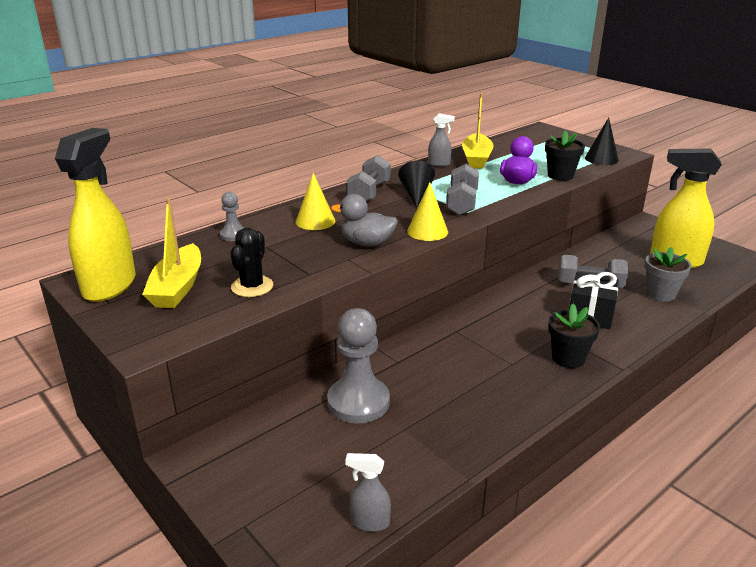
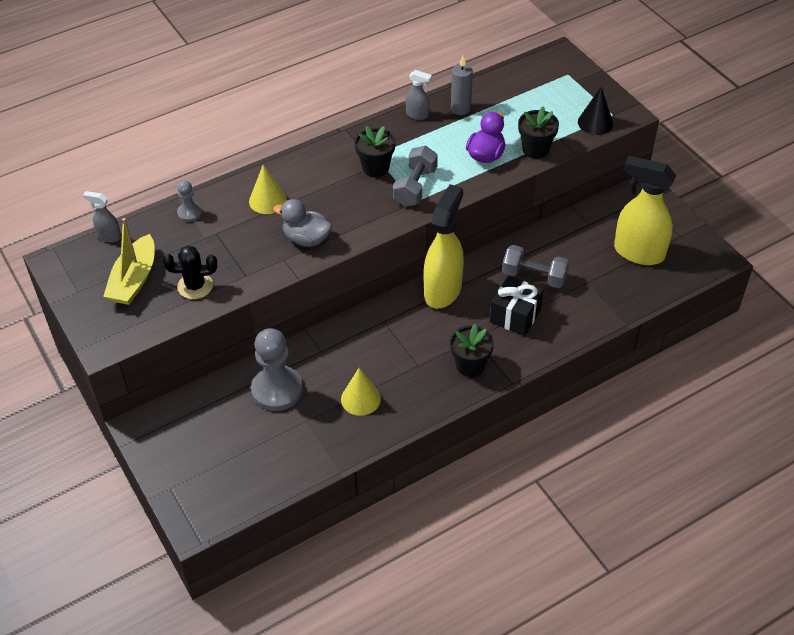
camera: 10 degrees right, 20 degrees up
(110, 285) = (80, 271): yellow spray bottle -> yellow spray bottle (443, 290)
(252, 286) = (195, 286): black cactus -> black cactus turned 60 degrees clockwise
(369, 193) = (330, 160): grey dumbbell -> none
(369, 522) = (258, 497): grey spray bottle -> grey spray bottle (109, 236)
(416, 194) = (375, 167): black cone -> black flower pot
(427, 231) = (367, 227): yellow cone -> yellow cone (360, 399)
(476, 159) = (460, 109): yellow boat -> grey candle
(660, 294) = (597, 297): grey flower pot -> none

